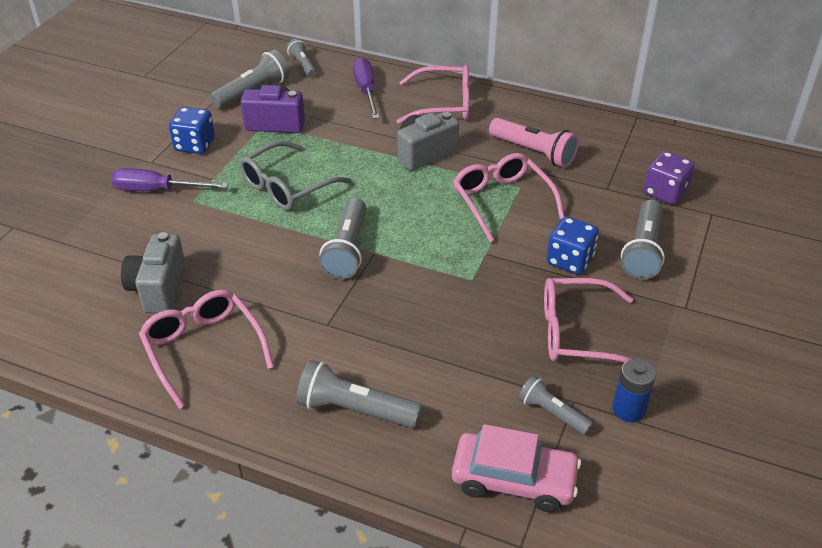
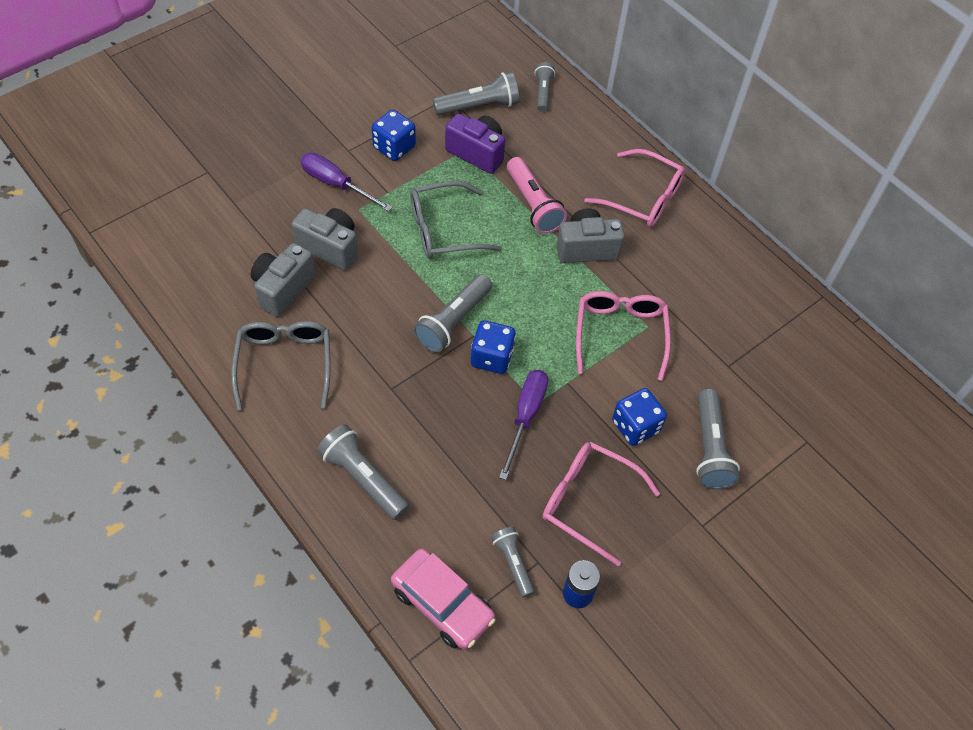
camera: 25 degrees right, 15 degrees up
(185, 239) = (330, 247): none -> grey camera
(203, 349) = (284, 364): pink glasses -> grey glasses
(366, 91) = (581, 149): purple screwdriver -> purple screwdriver (526, 416)
(404, 262) = (492, 357): none -> blue dice
(533, 152) = (689, 293): pink flashlight -> pink flashlight (533, 205)
(642, 250) = (709, 448): grey flashlight -> grey flashlight turned 45 degrees counterclockwise
(665, 192) = (781, 397): purple dice -> none

